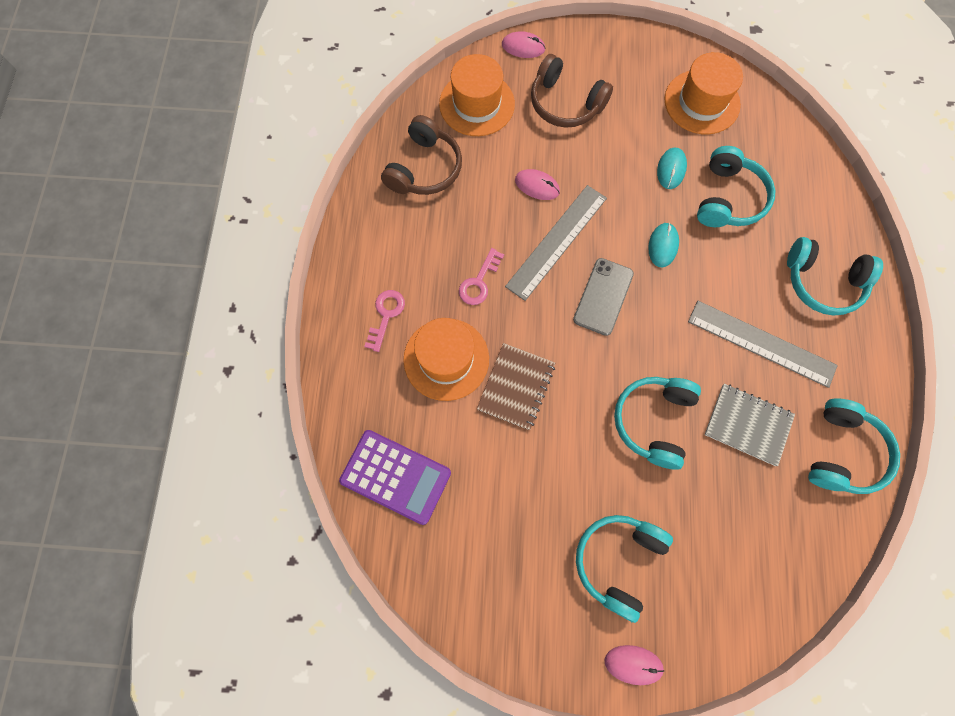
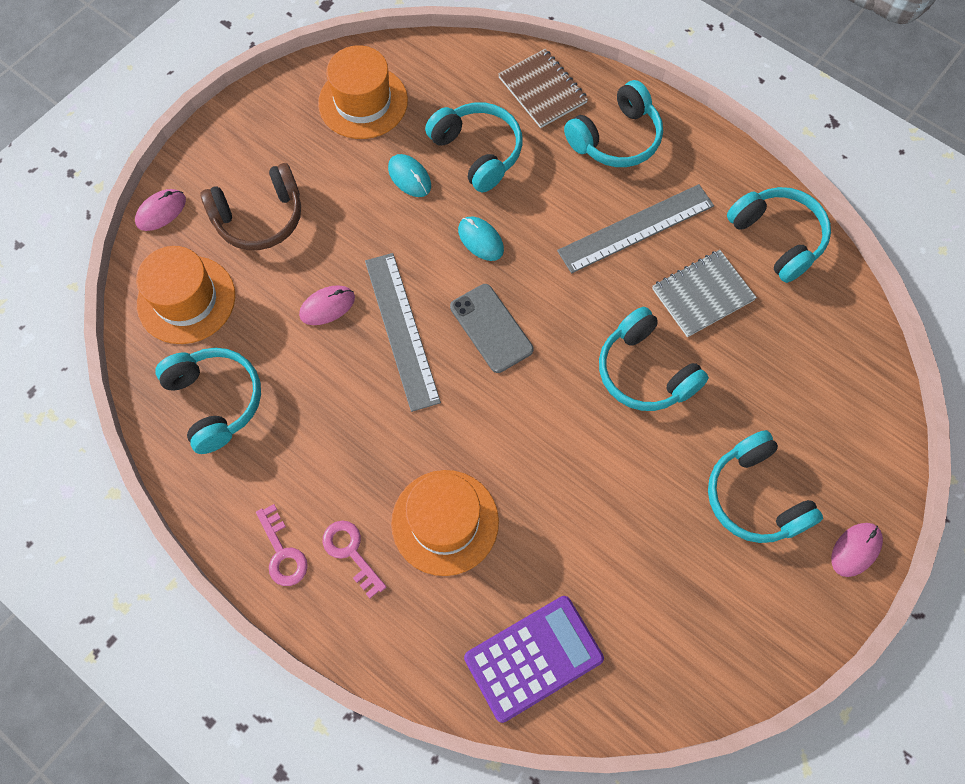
camera: 55 degrees left, 5 degrees down
(425, 168) = (216, 401): brown headphones -> turquoise headphones
(479, 281) = (386, 433): pink key -> pink key (282, 552)
(516, 387) = (523, 473): brown notebook -> brown notebook (542, 90)

